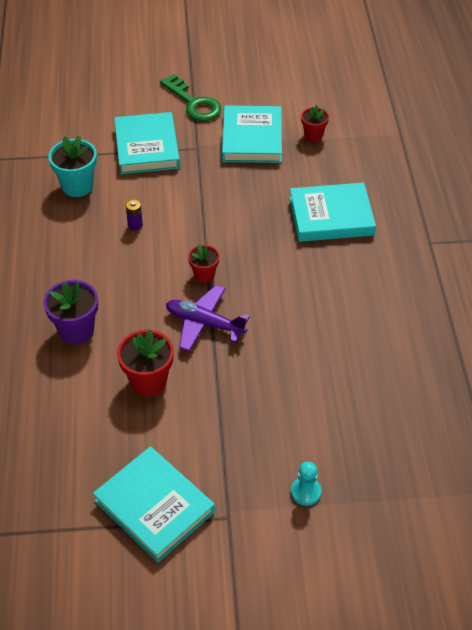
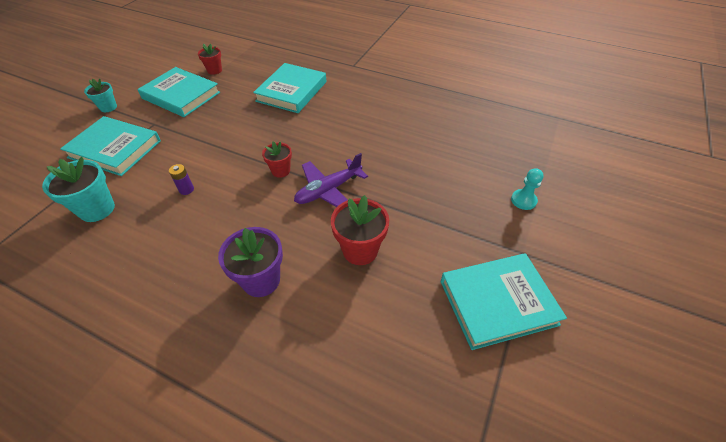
camera: 60 degrees left, 0 degrees up
(194, 103) = (108, 107): green key -> turquoise flower pot

